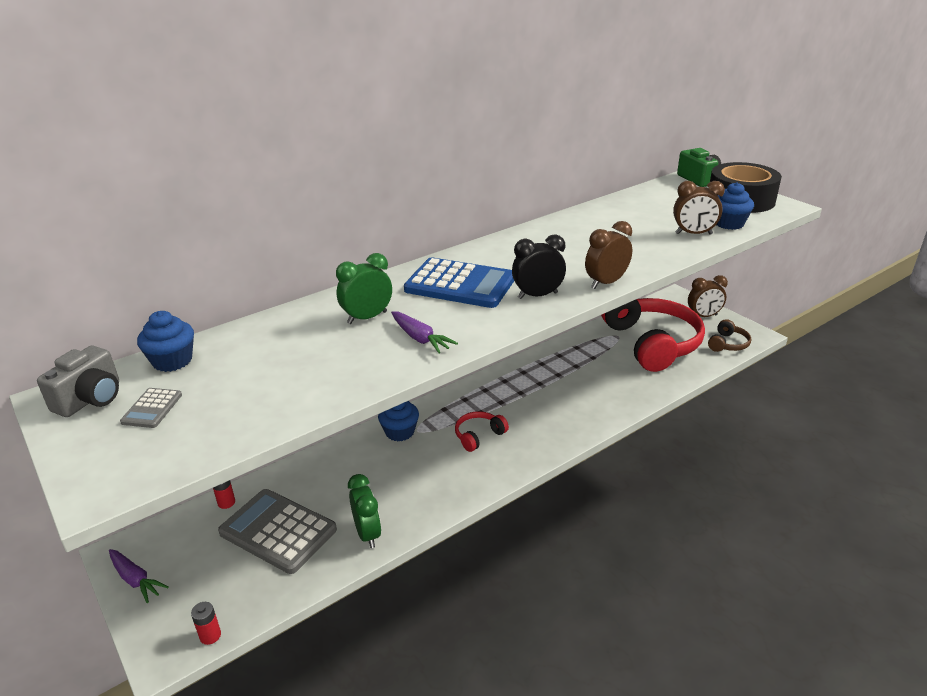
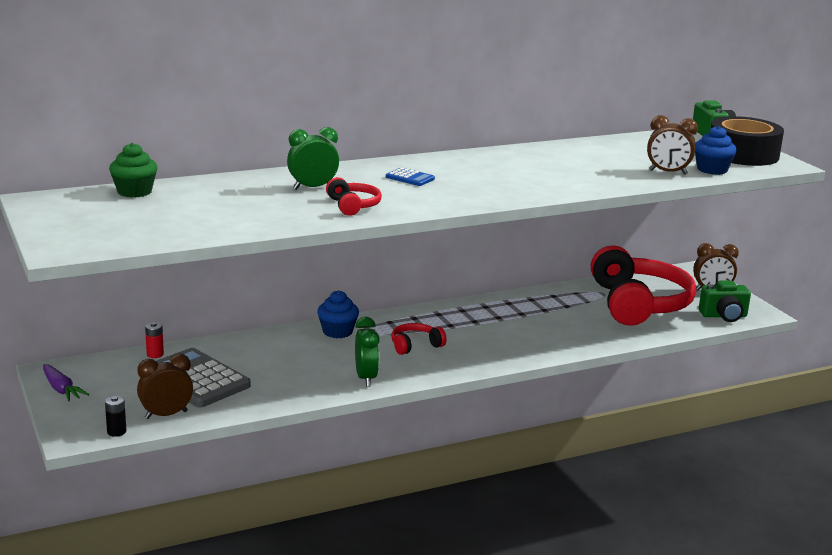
camera: 10 degrees right, 10 degrees down
(91, 399) = (63, 204): grey camera -> none
(152, 408) = (110, 215): grey calculator -> none
(172, 361) = (134, 192): blue cupcake -> green cupcake
(210, 635) = (116, 432): red battery -> black battery
(367, 534) = (278, 393): green clock -> green clock (366, 378)
(420, 339) = (353, 206): purple carrot -> red headphones
(460, 284) = (410, 178): blue calculator -> blue calculator, size x0.45
(537, 295) = (478, 193): black clock -> none
(606, 283) = (550, 193): brown clock -> brown clock (166, 415)
(728, 344) = (724, 316): brown headphones -> green camera

